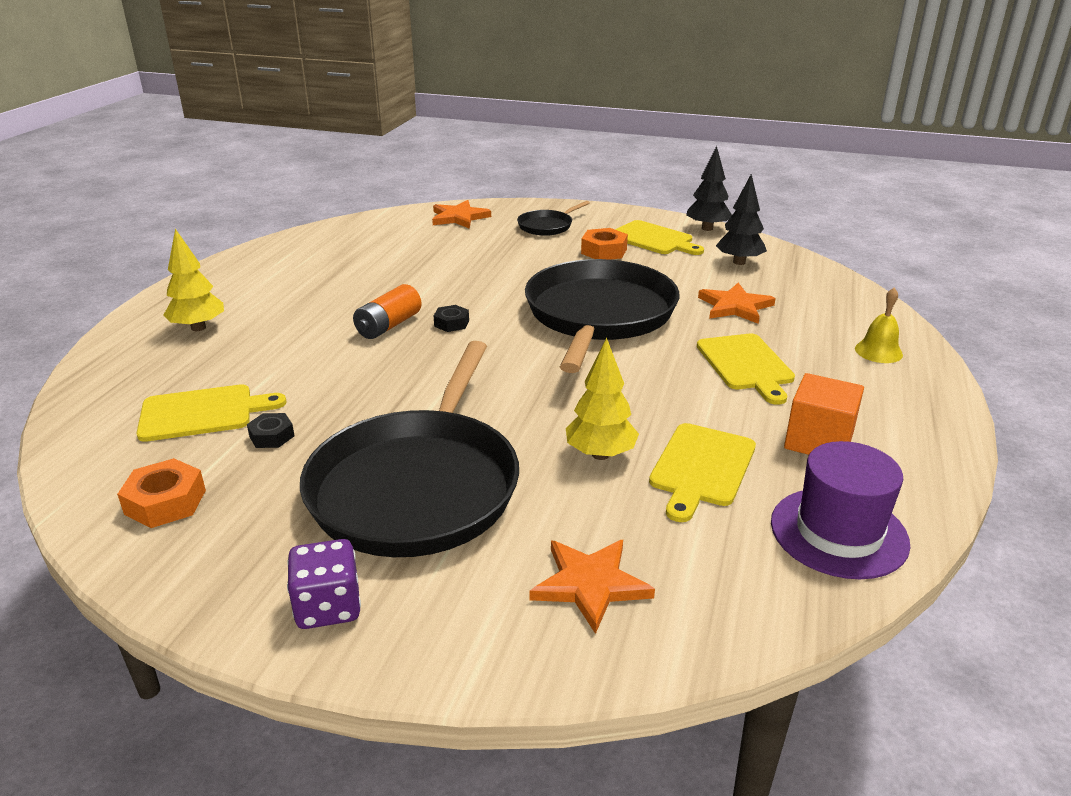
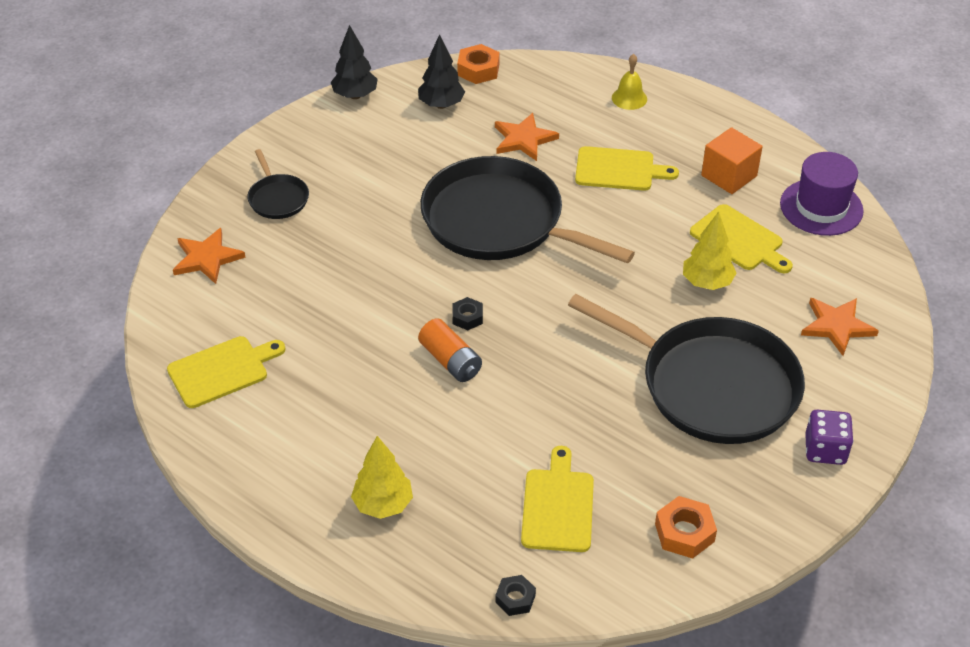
camera: 70 degrees left, 15 degrees up
(272, 436) = (614, 462): black nut -> black nut (515, 598)
(604, 251) = (366, 178): orange nut -> orange nut (478, 70)
(654, 239) = (358, 137): yellow cutting board -> yellow cutting board (222, 370)

